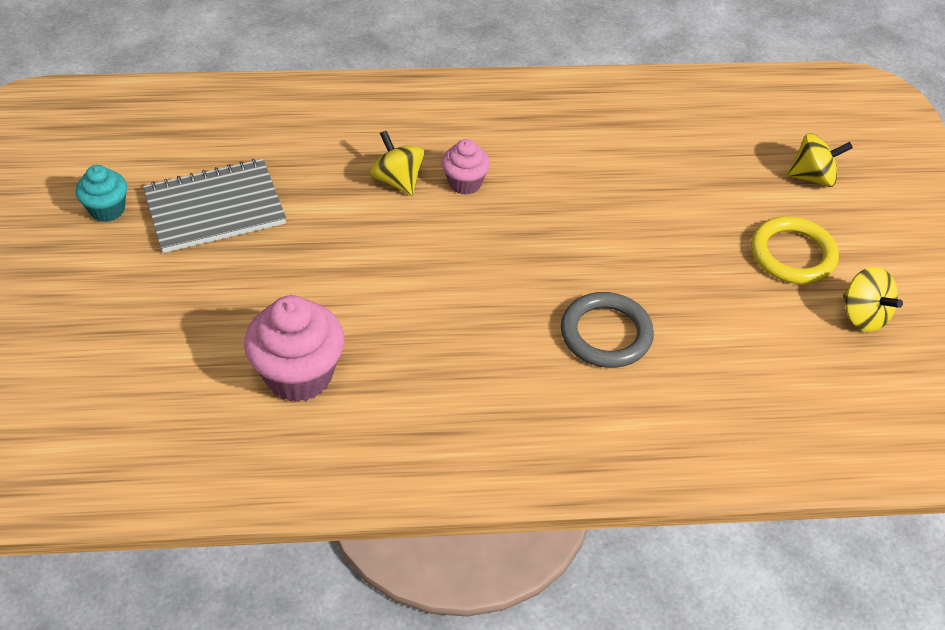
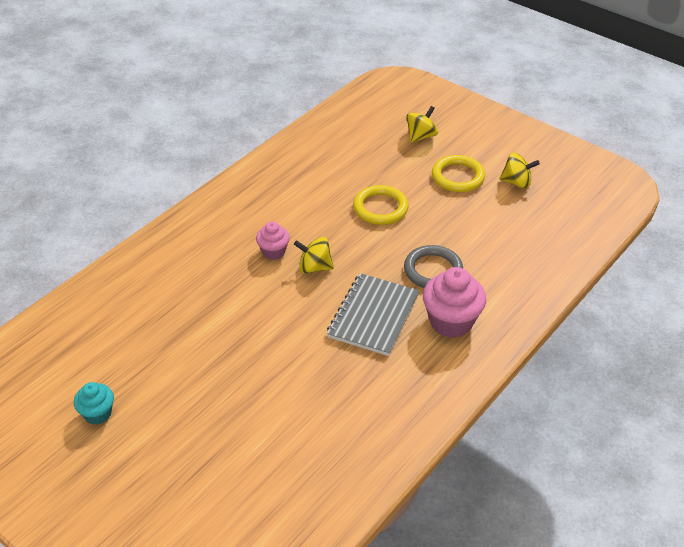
camera: 45 degrees left, 5 degrees down
(215, 208) = (161, 364): grey notebook -> grey notebook (373, 316)
(299, 375) = (328, 404): pink cupcake -> pink cupcake (451, 322)
(397, 181) = (238, 276): yellow spinning top -> yellow spinning top (314, 267)
(645, 222) = (380, 208): none -> yellow ring

